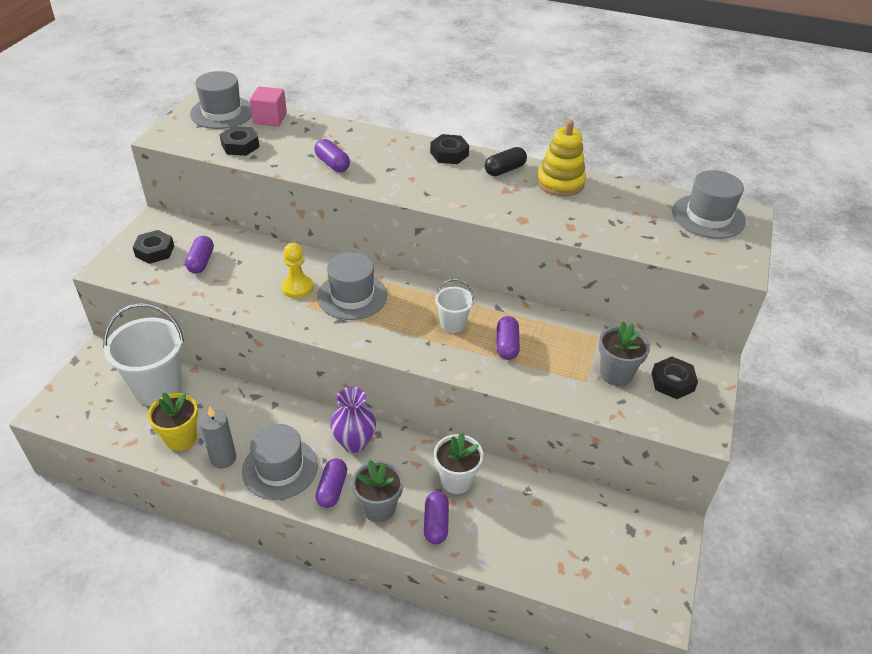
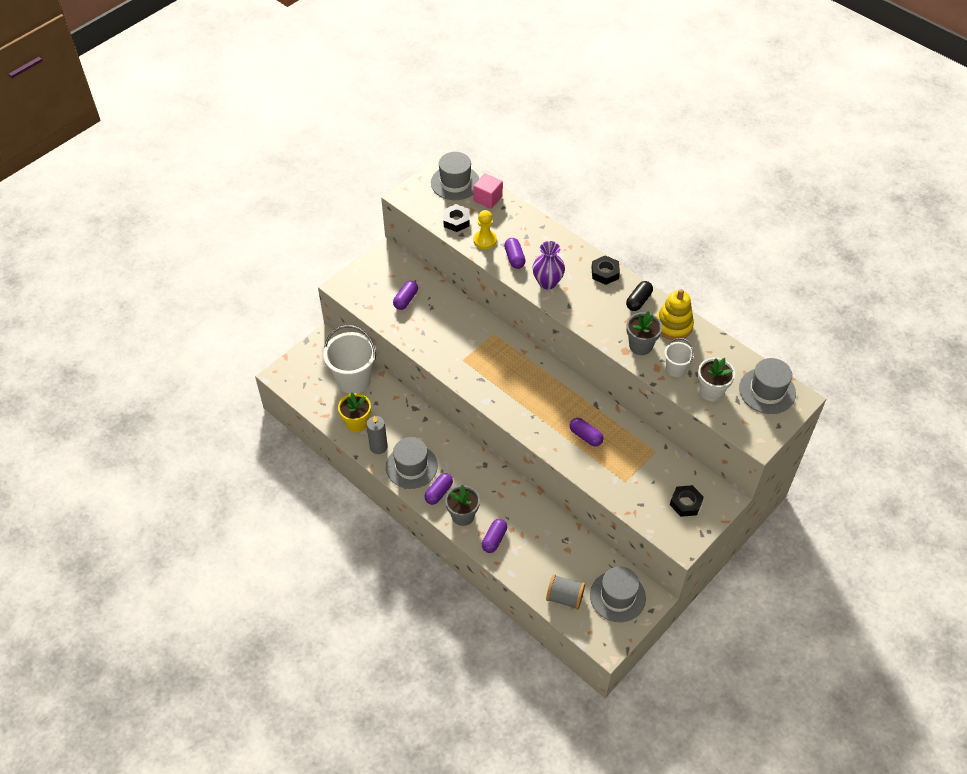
camera: 25 degrees right, 10 degrees up
(155, 251) = (377, 280): black nut -> none
(297, 287) = (463, 342): yellow pawn -> yellow pawn (485, 240)
(352, 296) = (497, 361): grey hat -> grey hat (617, 596)
(354, 442) = (466, 465): purple vase -> purple vase (547, 282)
(453, 324) = (556, 407): white bucket -> white bucket (675, 369)
(456, 480) = (521, 516): white flower pot -> white flower pot (711, 391)
(504, 170) = (638, 301): black capsule -> black capsule turned 45 degrees counterclockwise
(507, 345) = (585, 436): purple capsule -> purple capsule turned 75 degrees counterclockwise
(568, 566) = (565, 597): none -> grey spool
(616, 374) = (649, 483): grey flower pot -> grey flower pot (640, 346)

